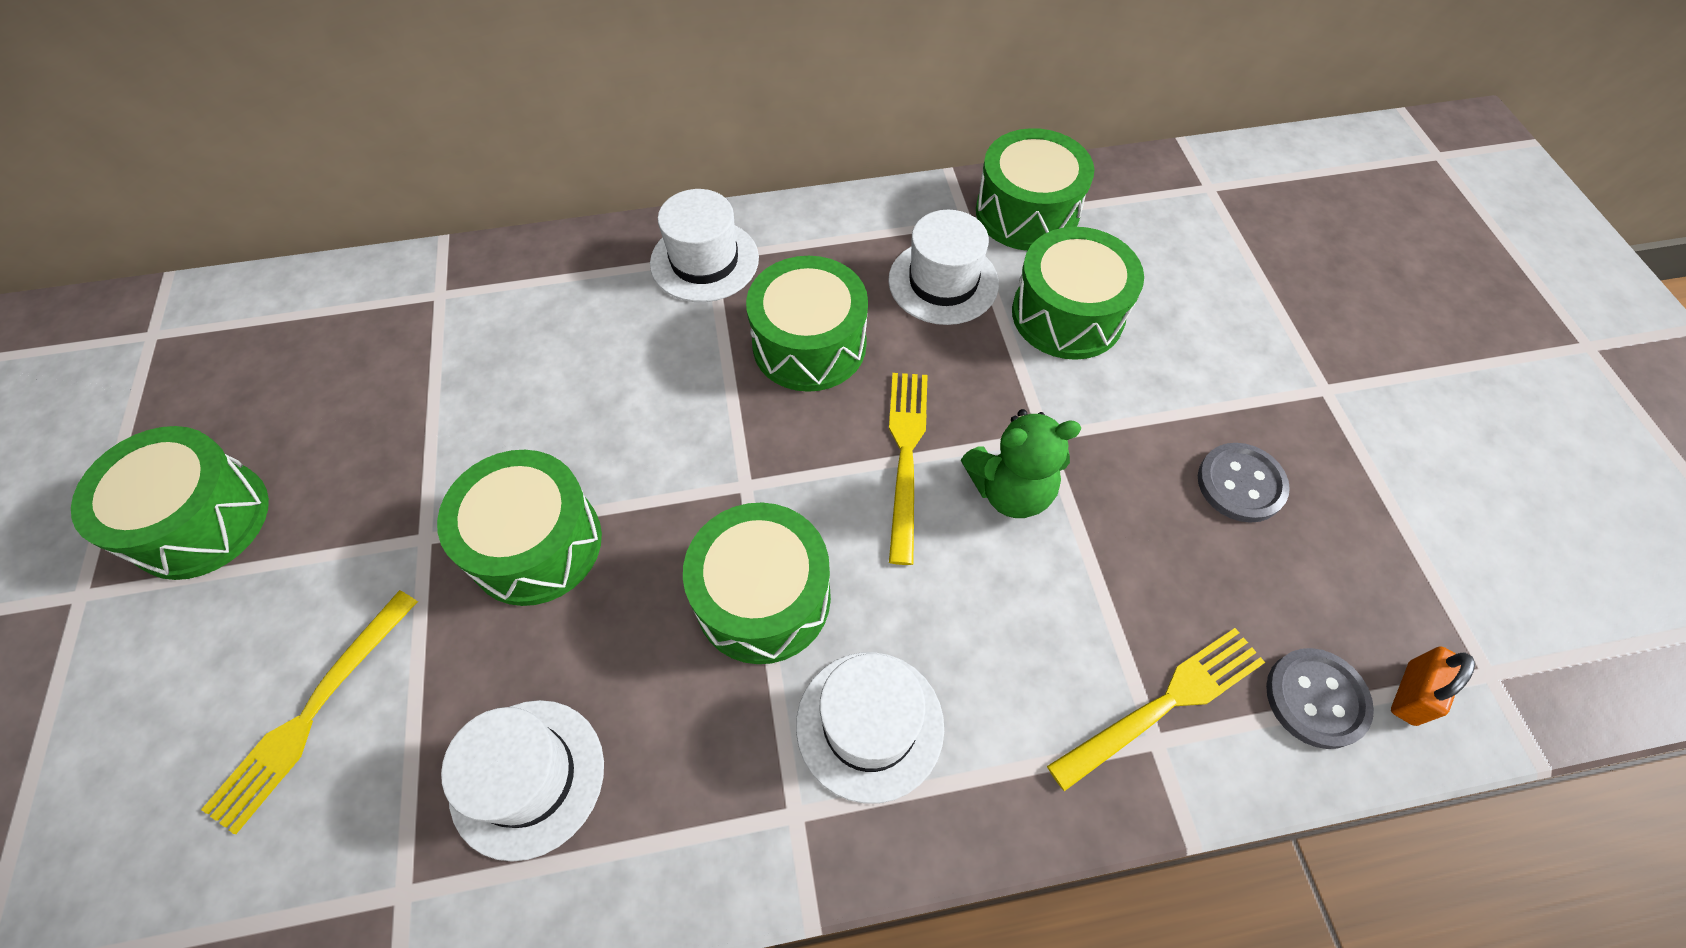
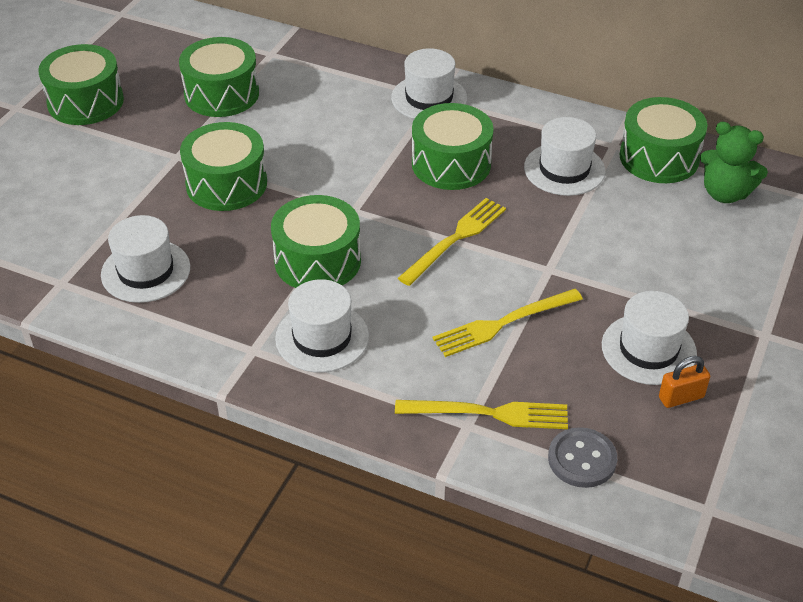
camera: 35 degrees right, 15 degrees down
(312, 712) = (75, 199): yellow fork -> yellow fork (503, 323)
(1010, 490) = (500, 283): green teddy bear -> green teddy bear (725, 193)
(1067, 314) = (628, 220): green drum -> green drum (221, 94)
(1240, 484) = (648, 349): grey button -> white hat
(1411, 693) = (645, 489): orange padlock -> orange padlock (681, 397)

